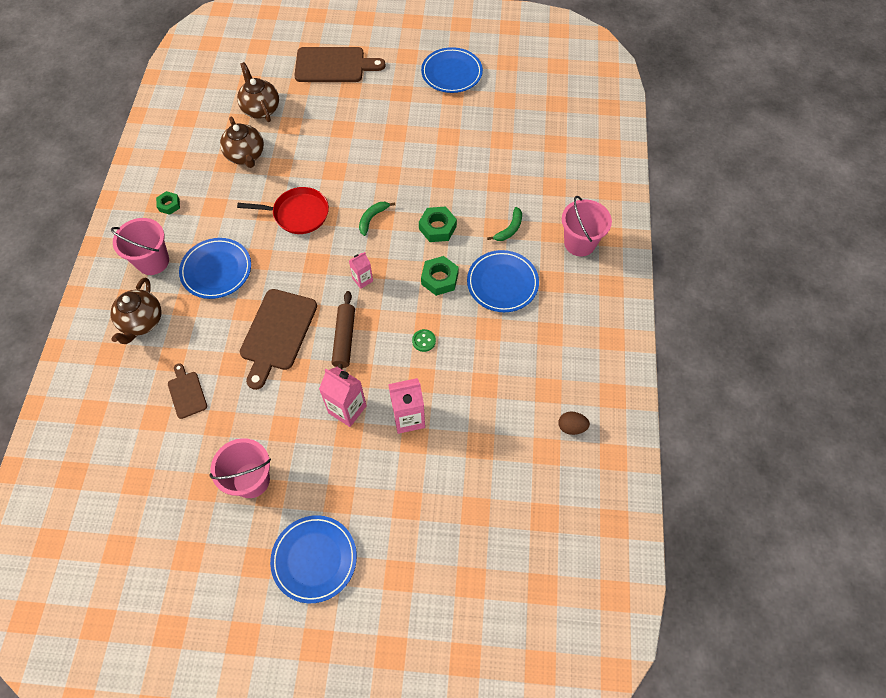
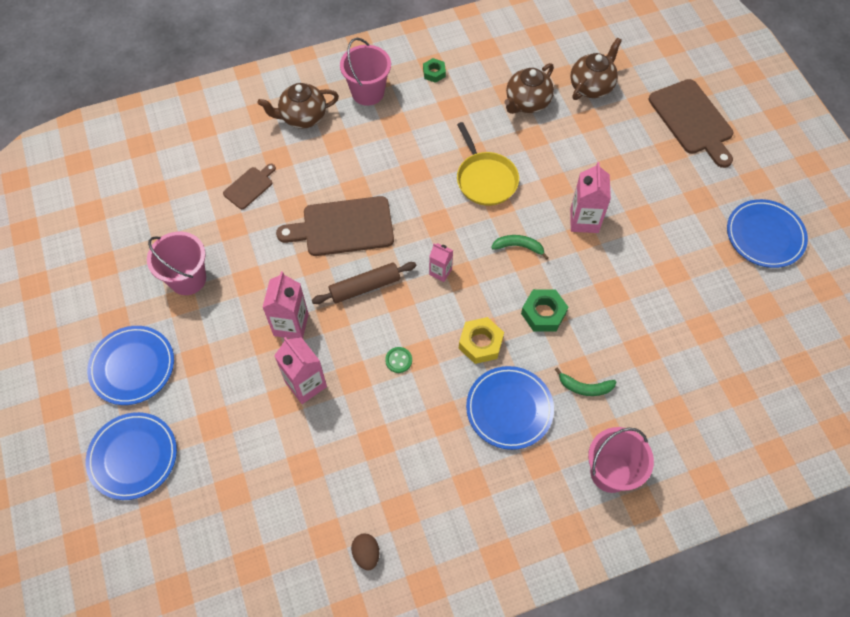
camera: 65 degrees right, 0 degrees up
(216, 270) = (385, 145): blue plate -> blue plate (133, 457)
(298, 214) = (485, 179): red pan -> yellow pan
(375, 168) = (584, 220): none -> pink carton
(439, 279) = (480, 343): green nut -> yellow nut

